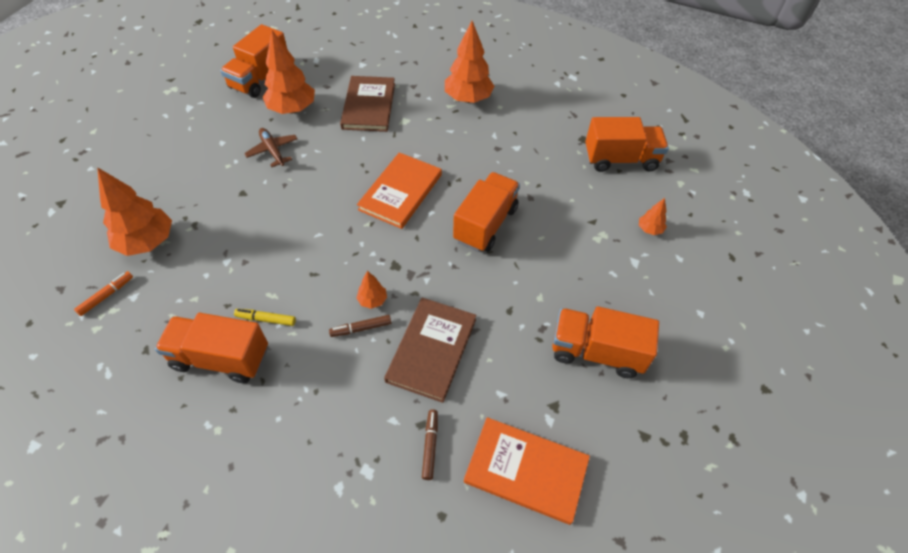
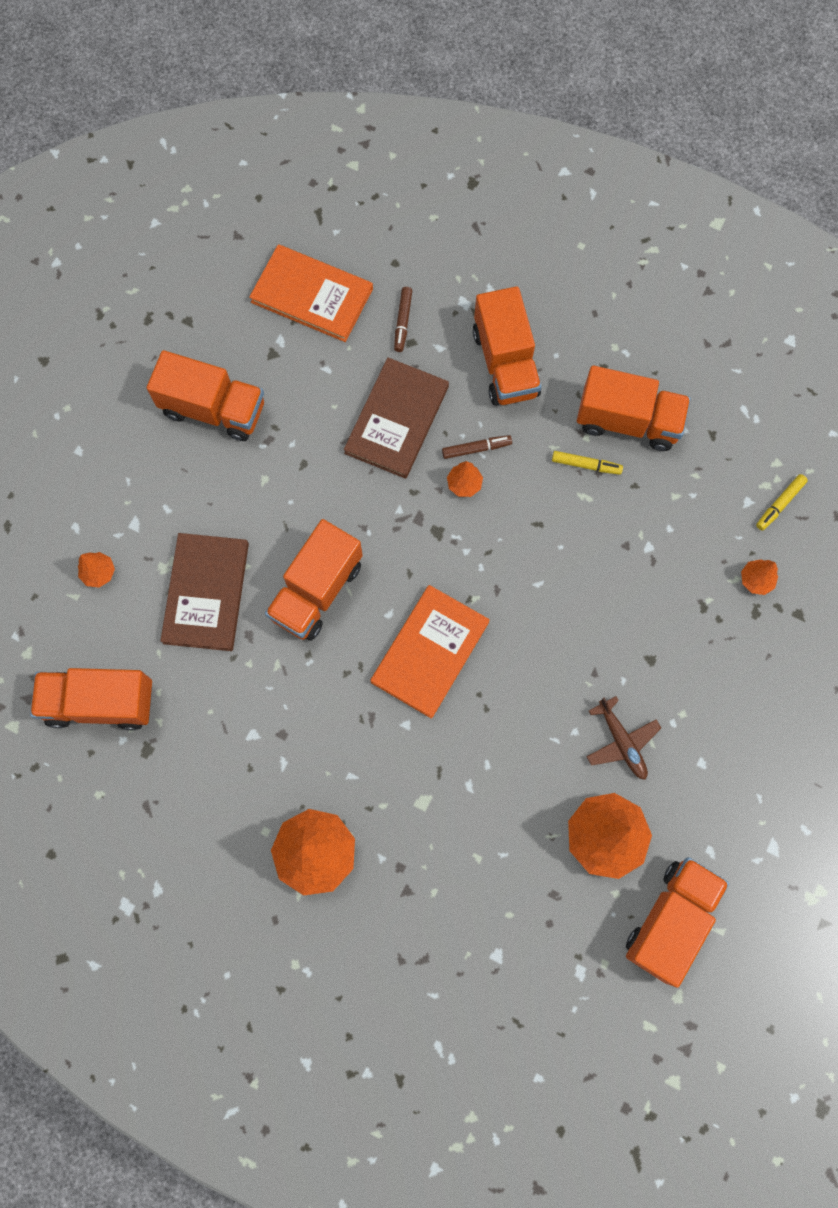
camera: 175 degrees left, 20 degrees up
(106, 296) = (779, 504): orange marker -> yellow marker
(147, 242) = (756, 580): orange tree -> orange tree, size x0.47
(329, 407) = (505, 363): none -> orange truck
(368, 106) = (481, 840): brown book -> brown book (206, 593)

